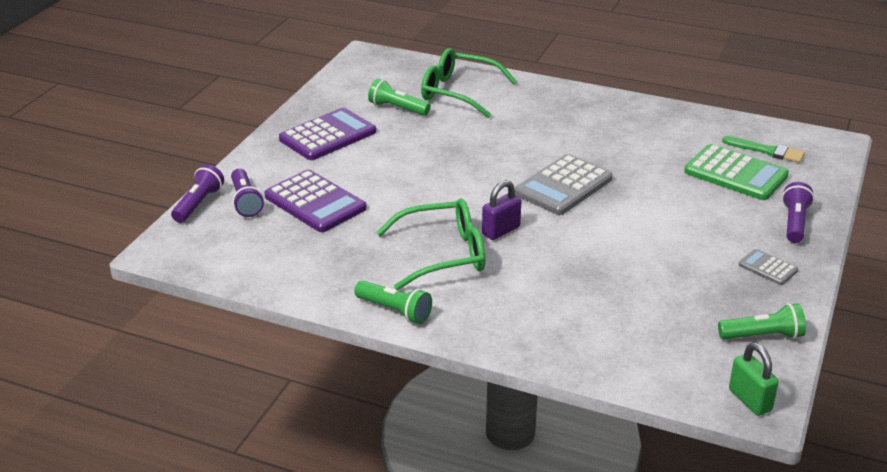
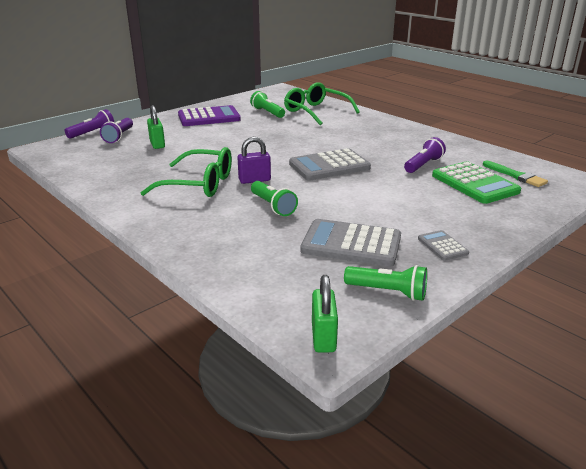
camera: 25 degrees right, 5 degrees down
(315, 202) = (157, 144): purple calculator -> green padlock
(395, 311) = (125, 206): green flashlight -> green flashlight (273, 206)
(683, 290) = (351, 244): none -> grey calculator
(794, 222) = (497, 222): purple flashlight -> purple flashlight (423, 165)

